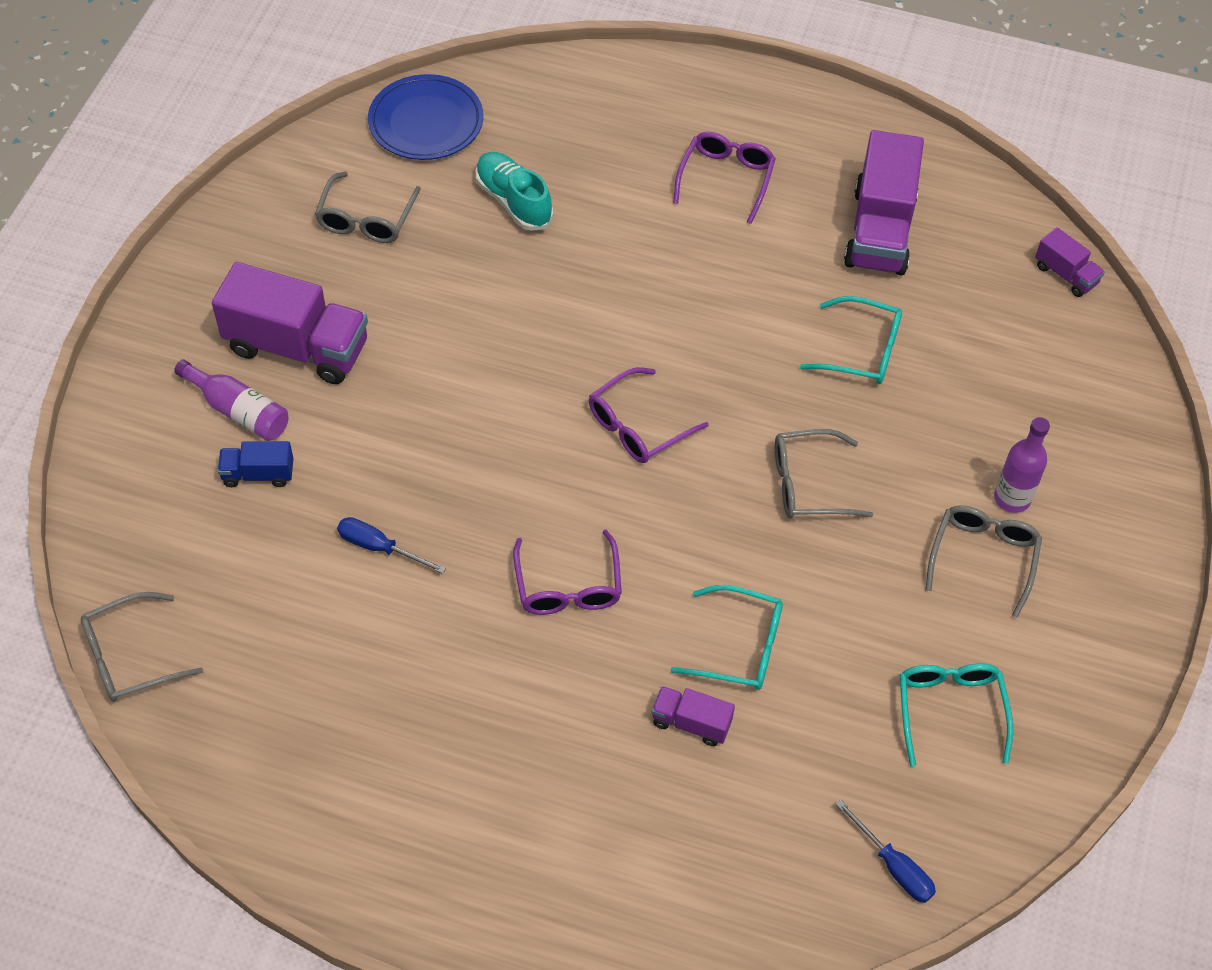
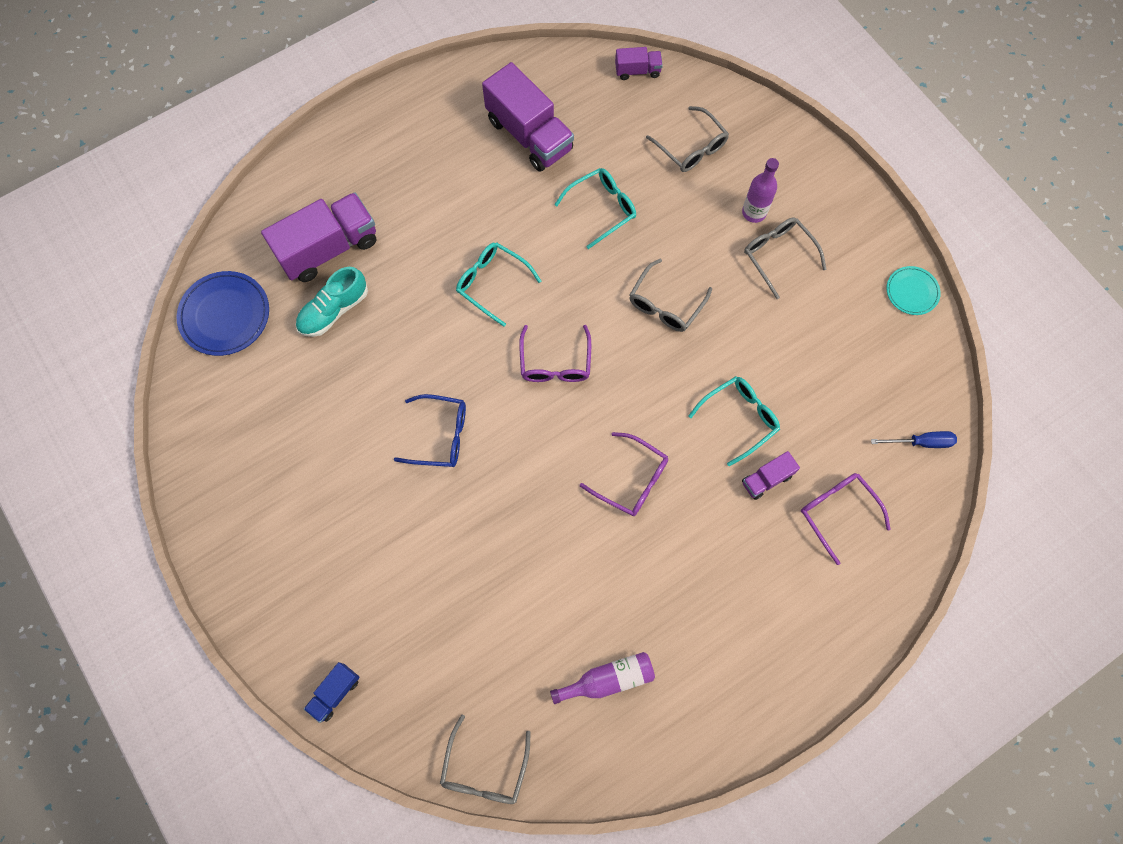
camera: 50 degrees left, 15 degrees up
(238, 410) = (354, 583): purple bottle -> purple bottle (608, 679)
(258, 474) = (412, 603): blue truck -> blue truck (335, 693)
(297, 347) = (335, 514): purple truck -> purple truck (328, 248)
(366, 220) = (271, 405): grey glasses -> grey glasses (692, 148)
(379, 547) = (523, 567): blue screwdriver -> none
(461, 379) = (441, 435): none -> blue glasses
(513, 201) = (334, 310): turquoise shoe -> turquoise shoe turned 45 degrees counterclockwise
(726, 178) = (422, 183): purple glasses -> purple glasses (836, 511)
(950, 709) = (853, 344): turquoise glasses -> turquoise glasses (491, 283)
(1083, 732) = (912, 292): none -> turquoise plate

